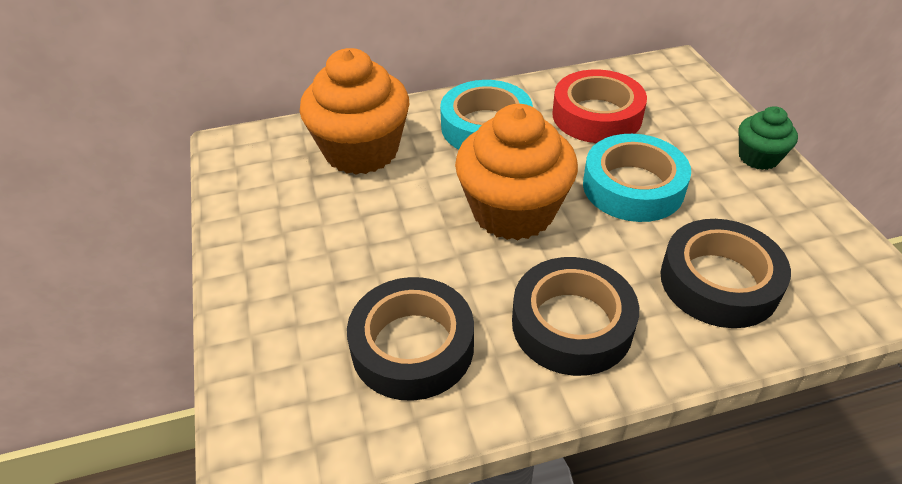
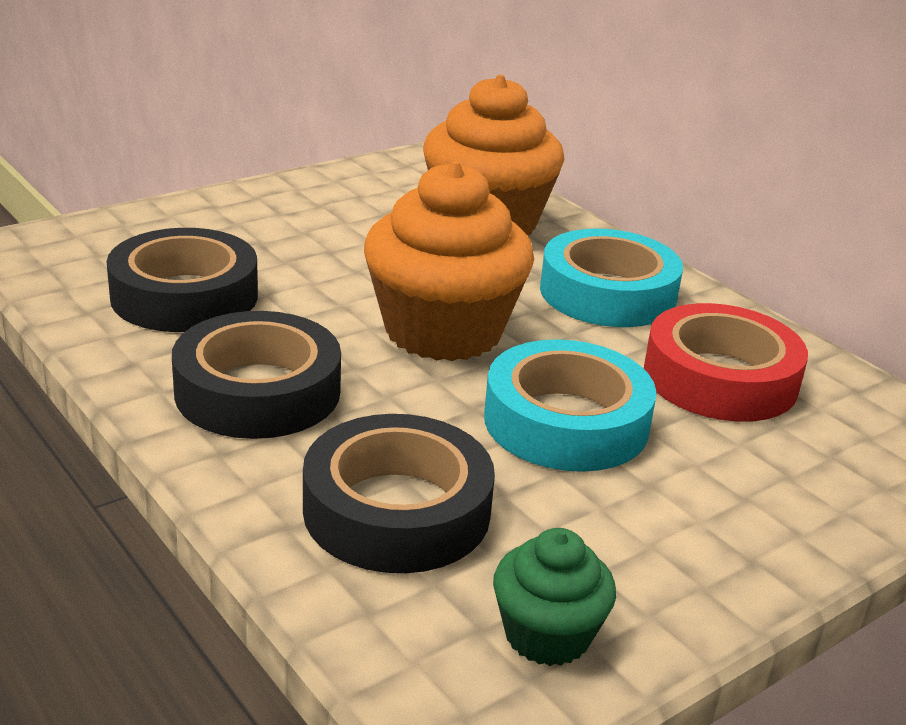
camera: 65 degrees right, 15 degrees down
(758, 157) = (754, 552): green cupcake -> green cupcake (547, 635)

